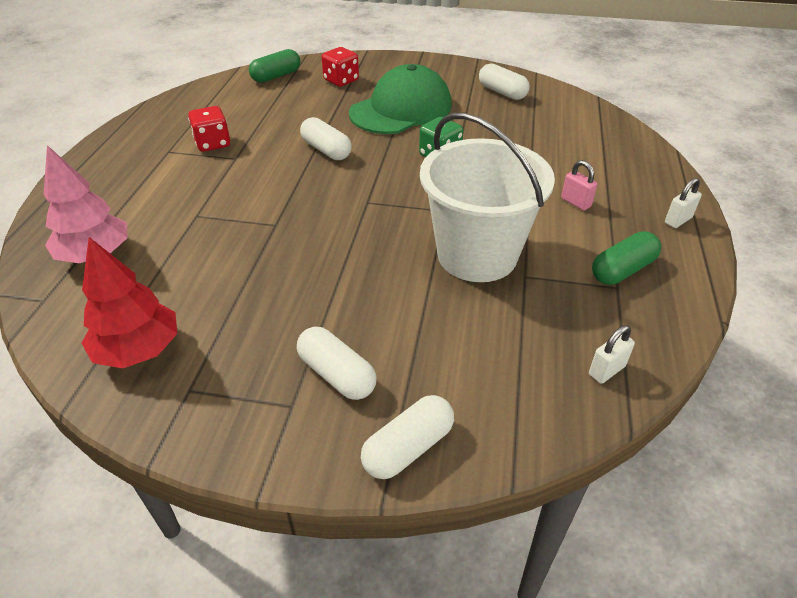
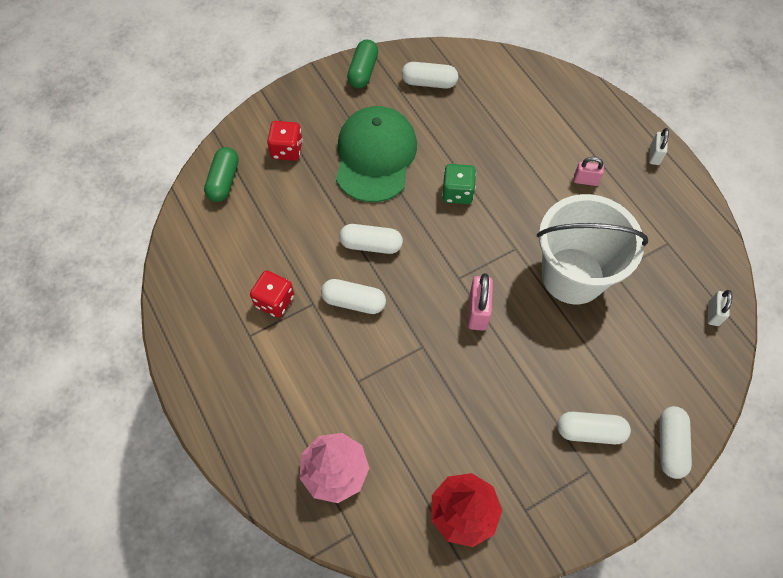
camera: 40 degrees left, 20 degrees up
(265, 172) = (354, 302): none -> white capsule
(353, 230) = (478, 312): none -> pink padlock
(622, 270) = (660, 226): green capsule -> green capsule (363, 71)

